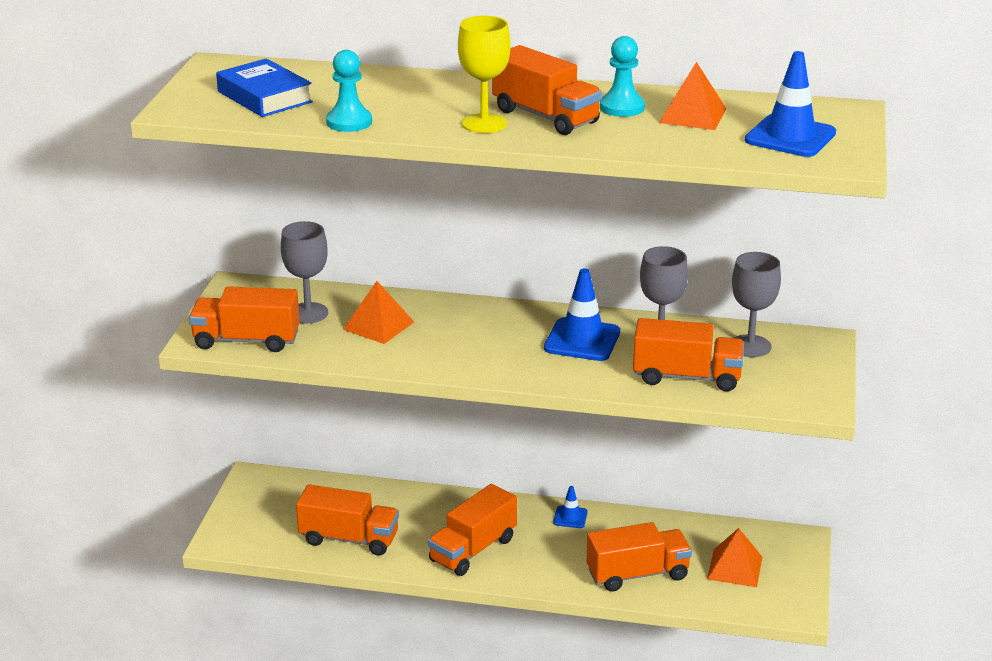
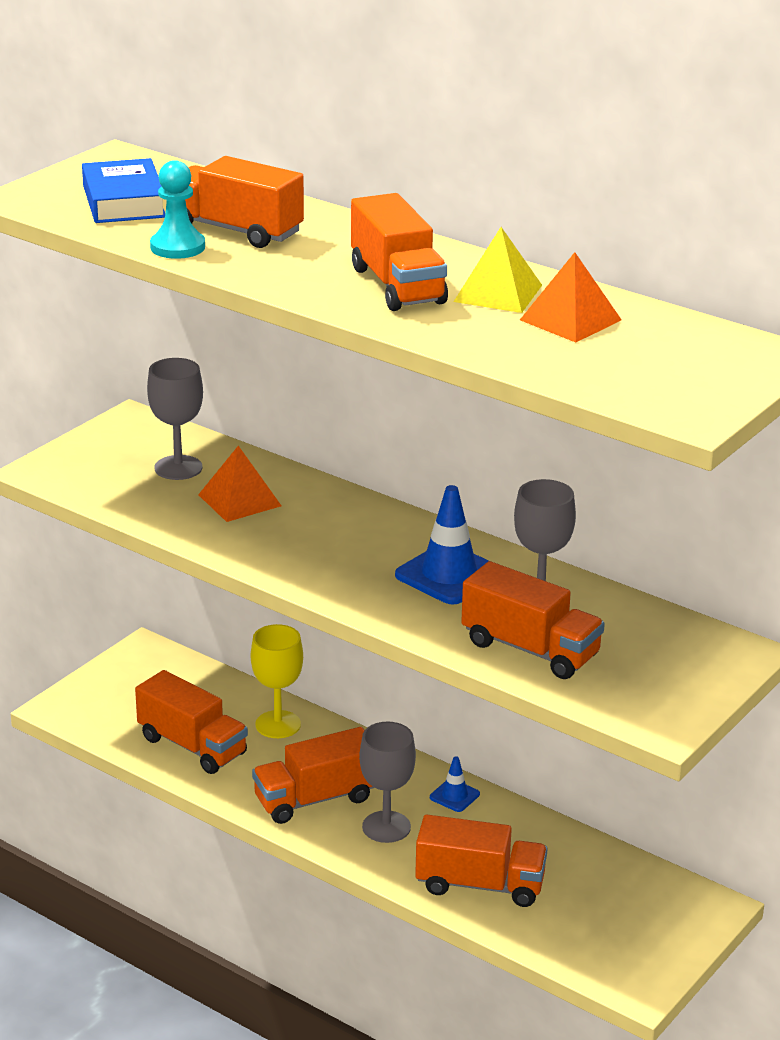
camera: 25 degrees right, 0 degrees up
(246, 340) = (88, 481): orange truck -> orange truck (235, 230)
(484, 123) = (319, 279): yellow goblet -> yellow goblet (278, 724)
(622, 107) = (498, 293): turquoise pawn -> yellow pyramid
(734, 568) = (602, 914): orange pyramid -> none
(750, 346) = (642, 634): grey goblet -> grey goblet (386, 827)
(790, 137) = (657, 370): blue traffic cone -> none

